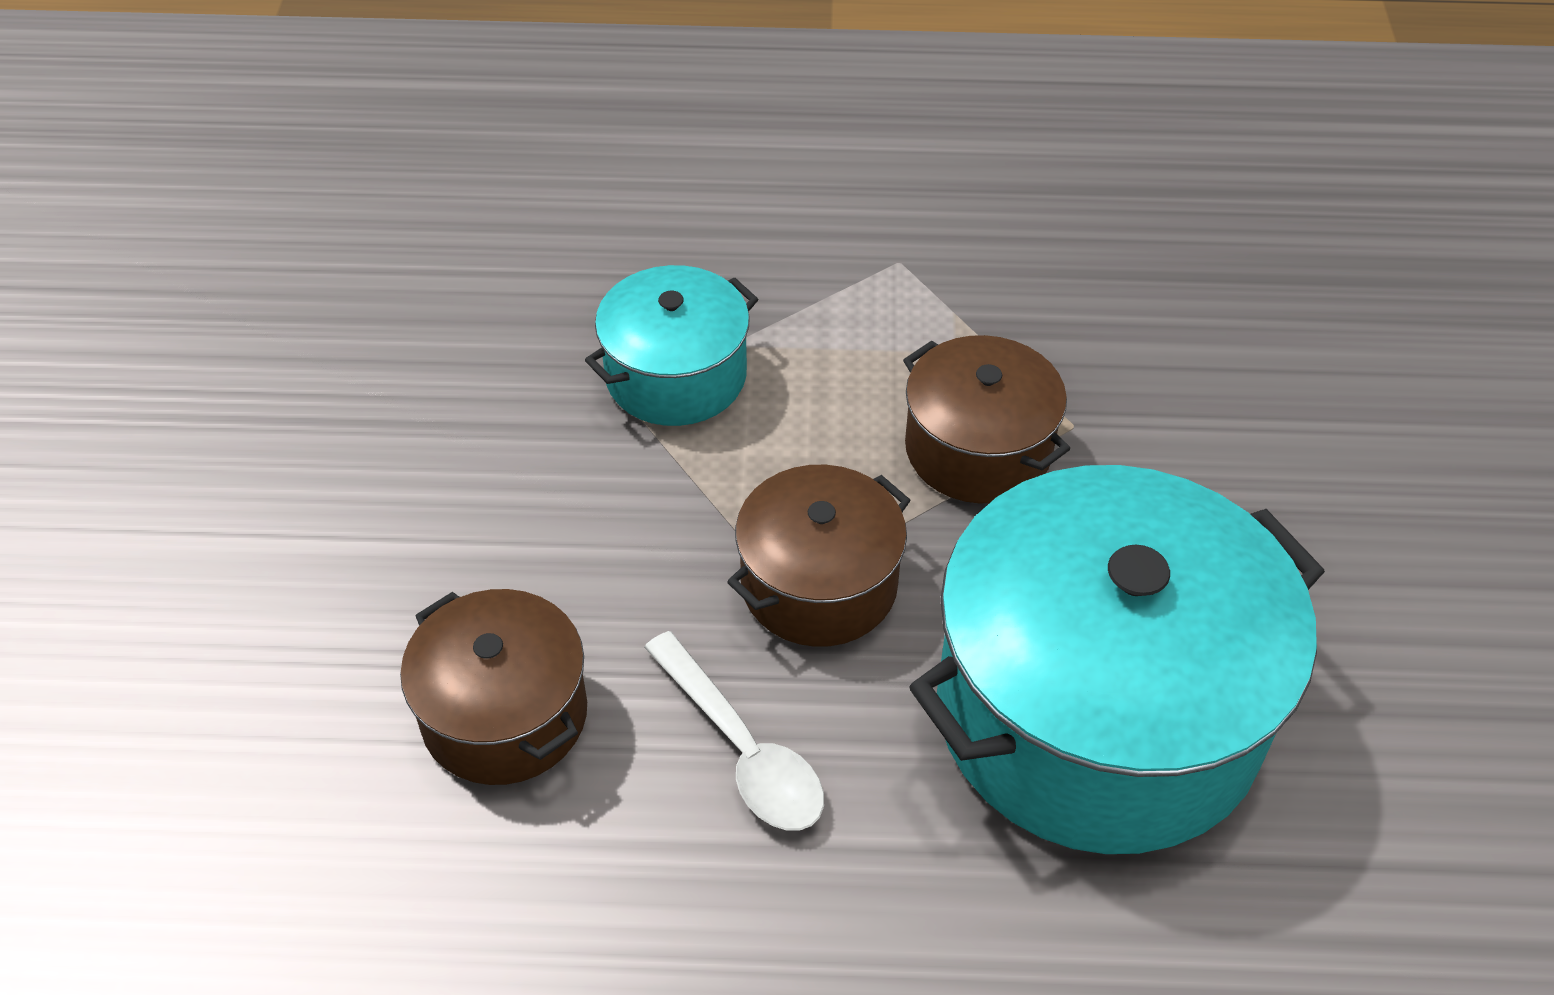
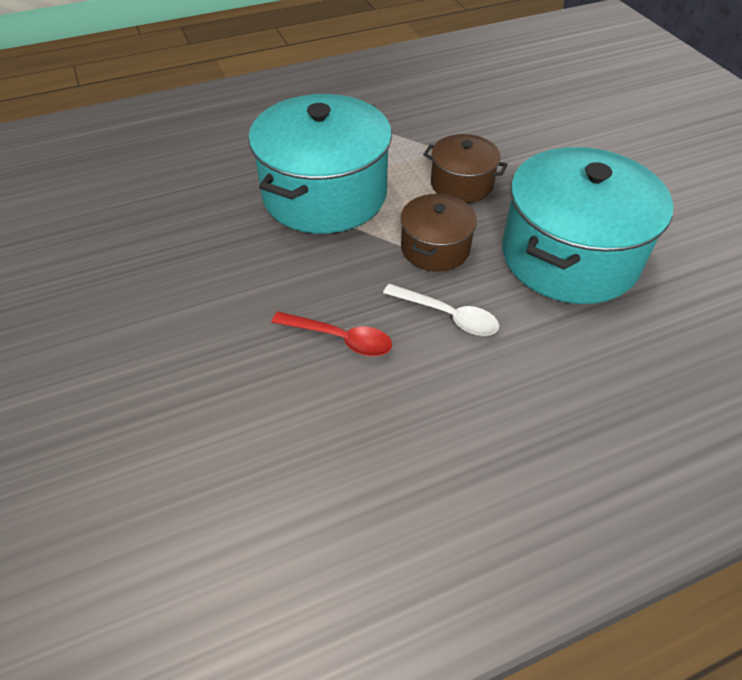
camera: 25 degrees left, 0 degrees up
(504, 714) = (340, 338): brown pot -> red spoon
(676, 375) = (324, 194): turquoise pot -> turquoise pot, size x1.95

